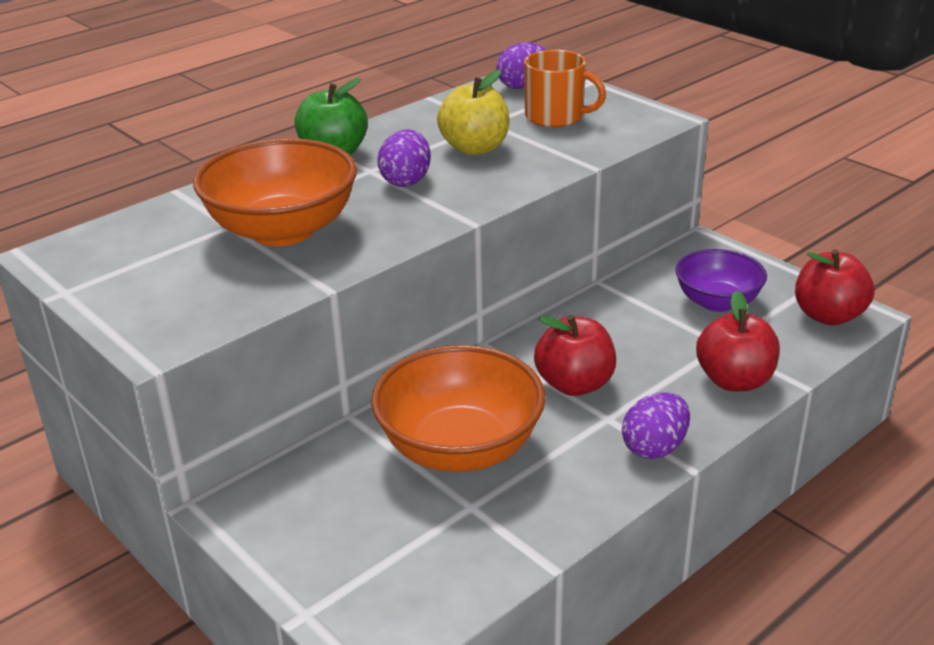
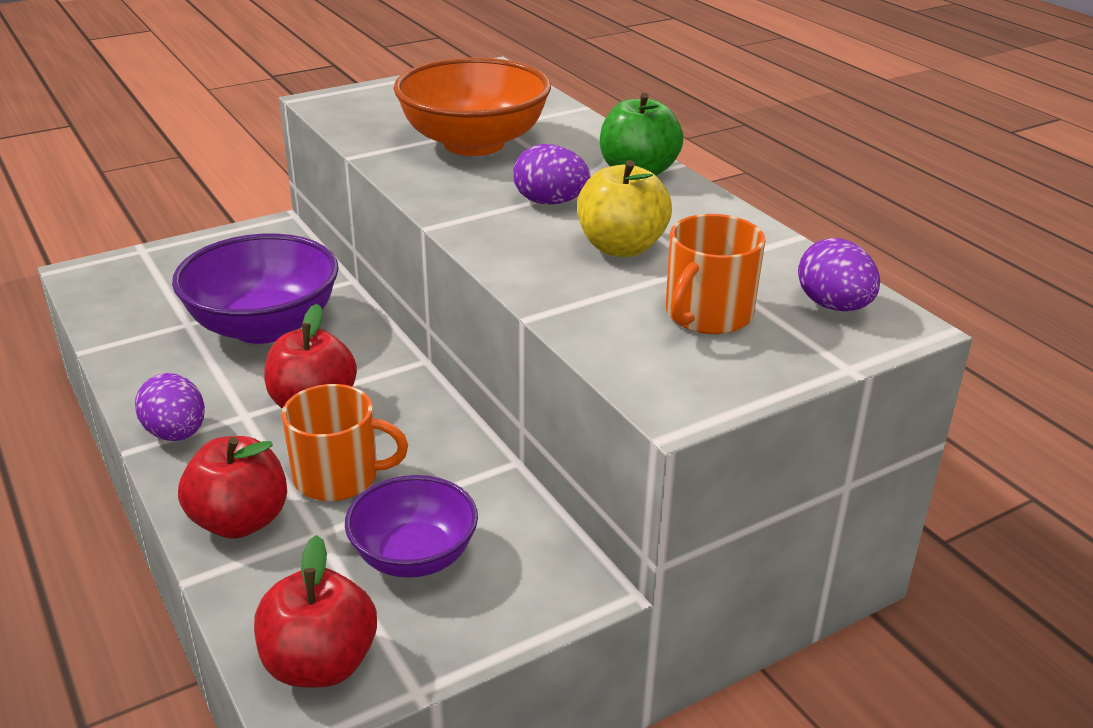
camera: 100 degrees right, 0 degrees up
(460, 448) = (264, 326): orange bowl -> purple bowl
(658, 349) = (339, 477): none -> orange mug

